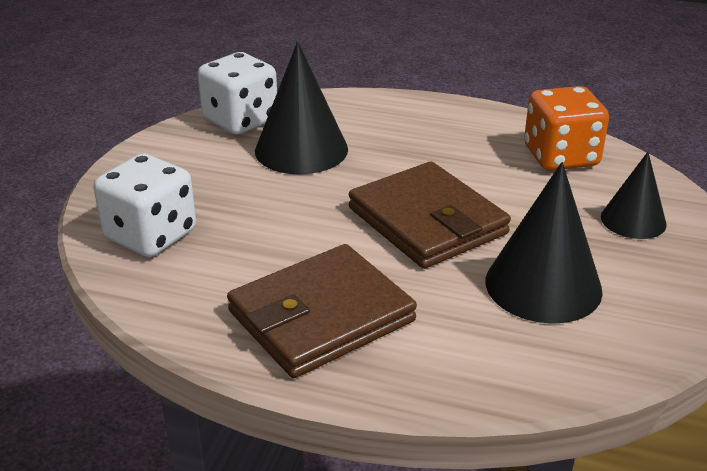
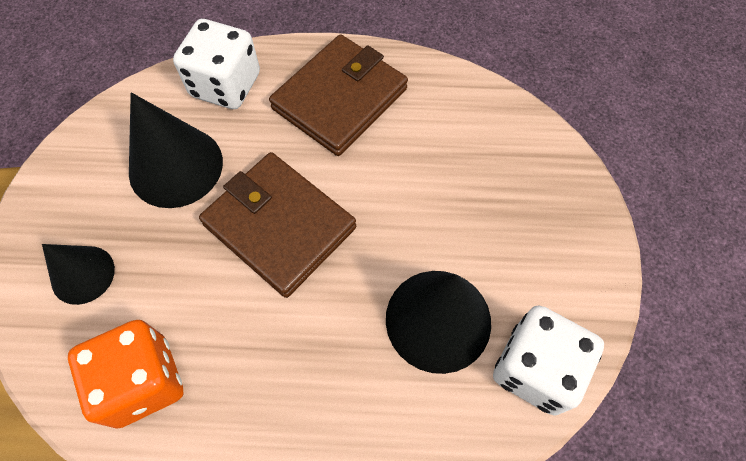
camera: 165 degrees right, 30 degrees up
(150, 235) = (510, 151): white dice -> white dice (225, 85)

